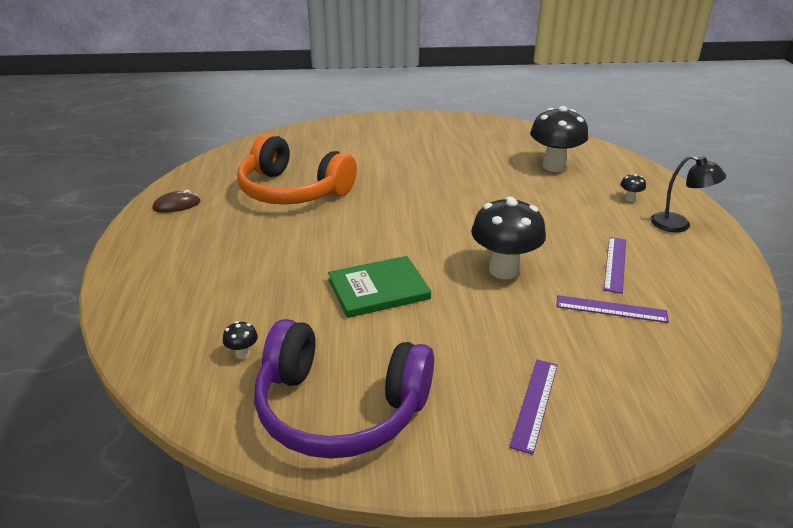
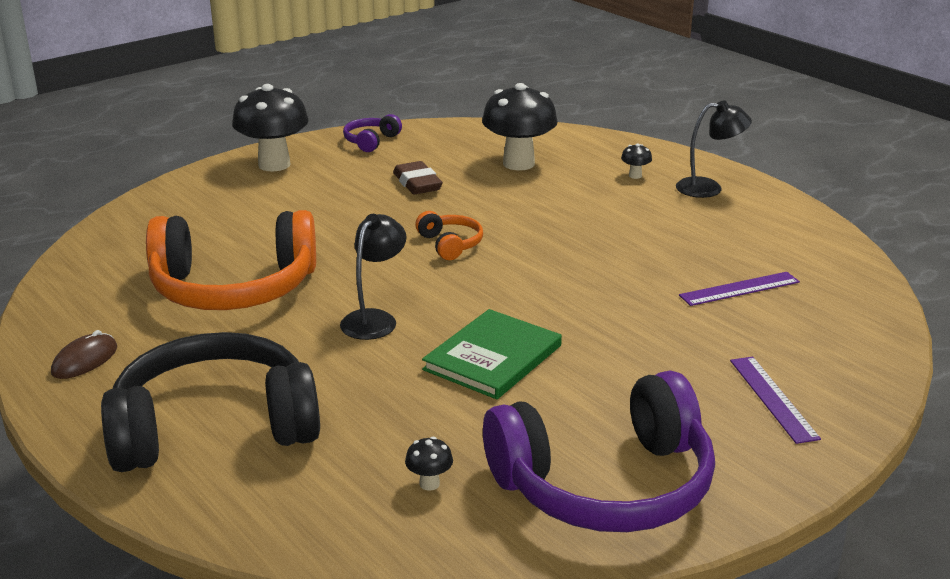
camera: 35 degrees left, 5 degrees down
(184, 268) = (214, 428): none -> black headphones
(342, 237) = (374, 319): none -> black lamp
(444, 205) = (450, 244): none -> orange headphones
(471, 160) = (417, 183): none -> brown eraser
(476, 126) = (371, 141): none -> purple headphones
(504, 270) = (599, 289): black mushroom -> black mushroom (274, 165)
(615, 264) = (695, 245): purple ruler -> none

